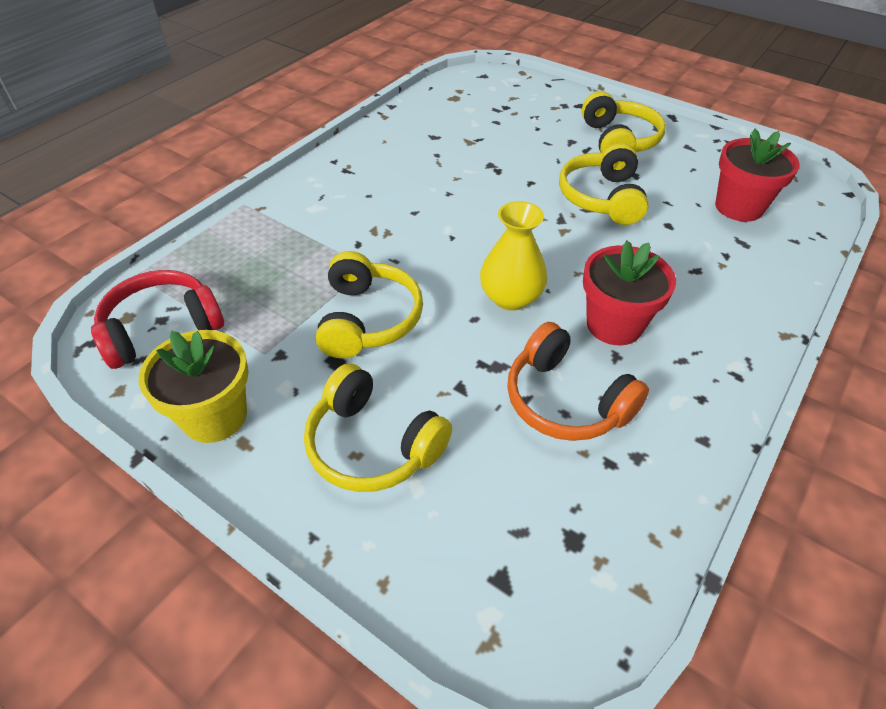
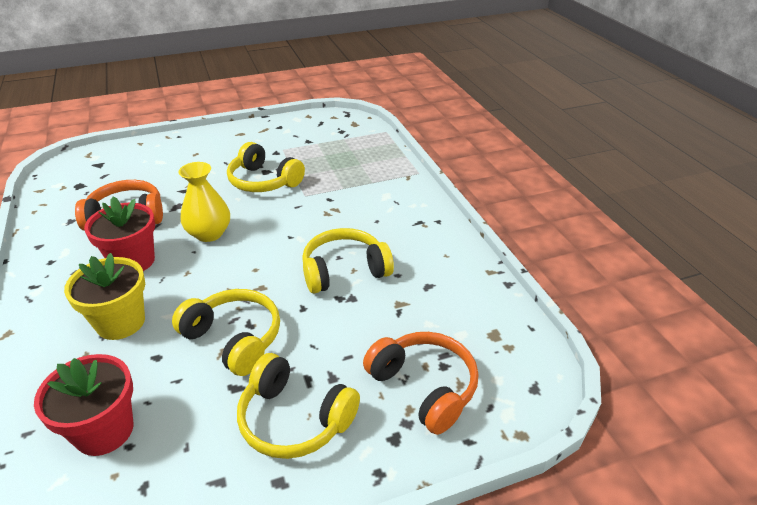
camera: 125 degrees right, 10 degrees down
(162, 329) = (334, 130): red headphones -> none
(215, 416) = (263, 131): yellow flower pot -> yellow flower pot (120, 322)
(373, 444) = (193, 158): yellow headphones -> yellow headphones (344, 270)
(531, 107) = (424, 387): none -> orange headphones

